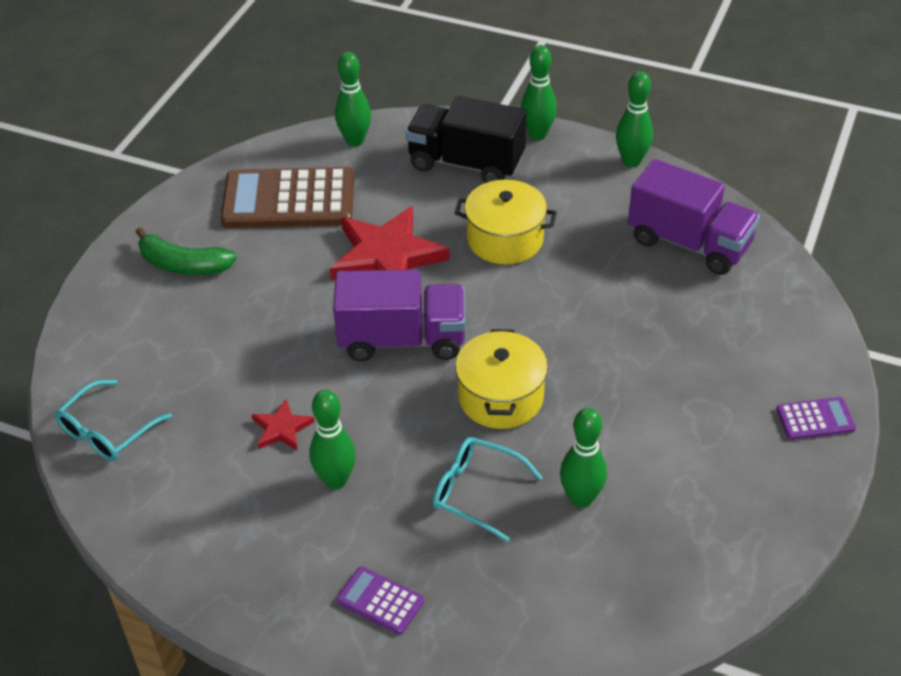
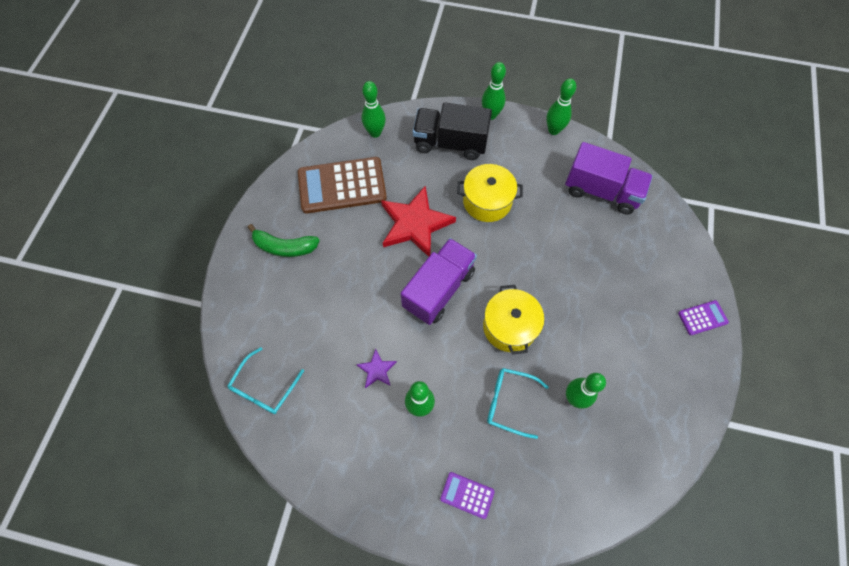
camera: 10 degrees left, 20 degrees up
(282, 428) = (377, 370): red star -> purple star
(402, 339) = (438, 289): purple truck -> purple truck turned 45 degrees counterclockwise

